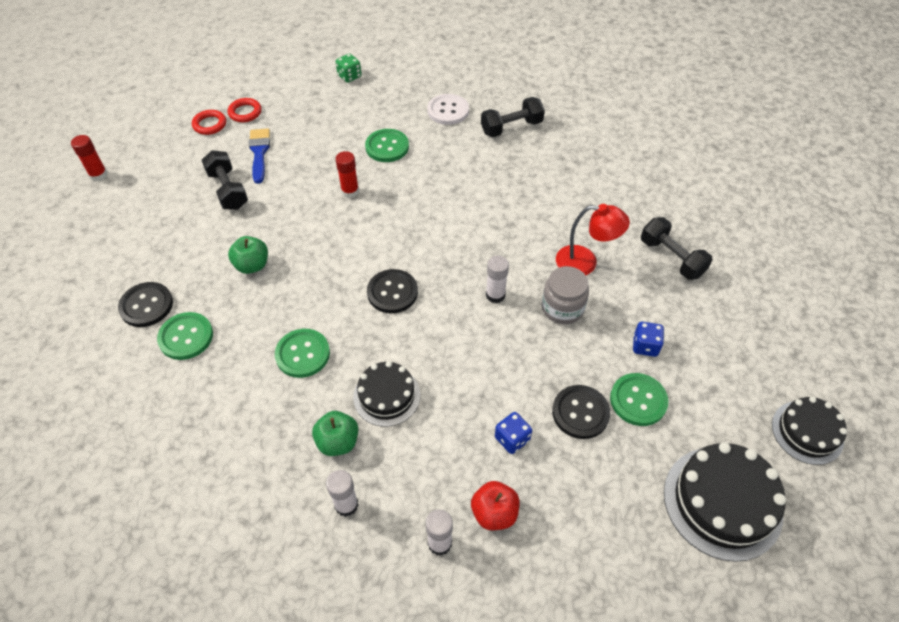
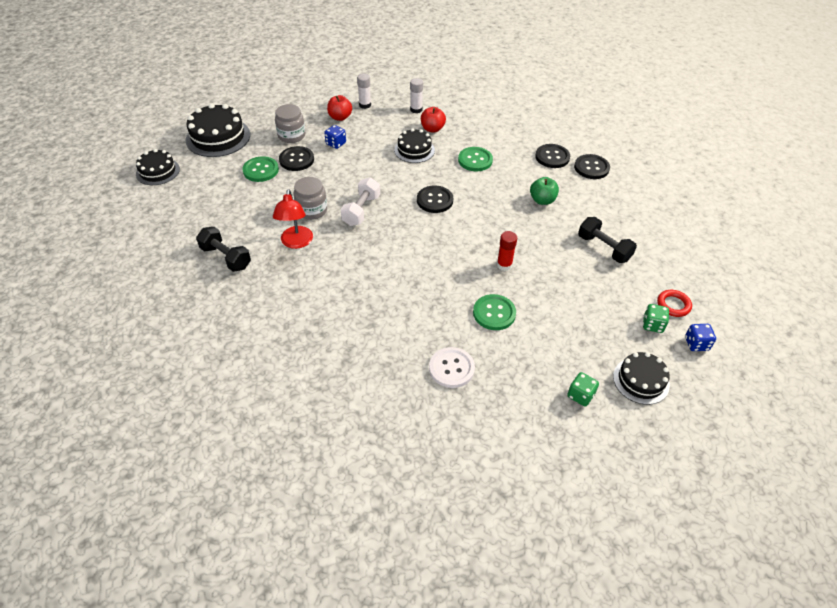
camera: 165 degrees right, 5 degrees down
(98, 175) = (717, 242): red glue stick -> none
(186, 337) = (552, 157): green button -> black button
(245, 112) = (652, 325): red ring -> green dice
(259, 152) = (605, 286): blue brush -> none
(292, 77) = (641, 380): none -> black cake
(338, 442) = (432, 129): green apple -> red apple
(495, 295) = (361, 210): white glue stick -> white dumbbell
(511, 127) = (379, 360): black dumbbell -> none
(585, 262) = (296, 242): red lamp -> red lamp turned 90 degrees counterclockwise
(588, 477) = (291, 135): none -> grey jar
(645, 346) = (253, 198): blue dice -> blue dice (696, 344)

